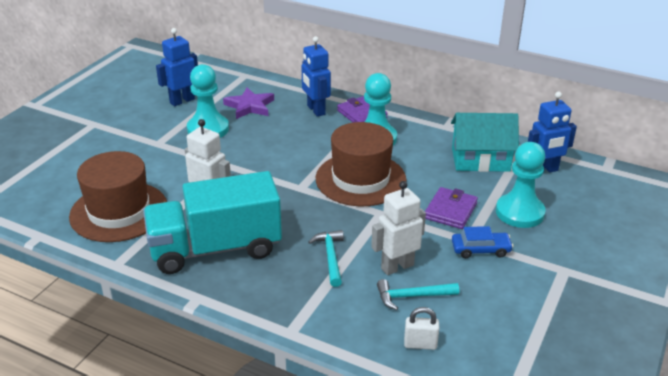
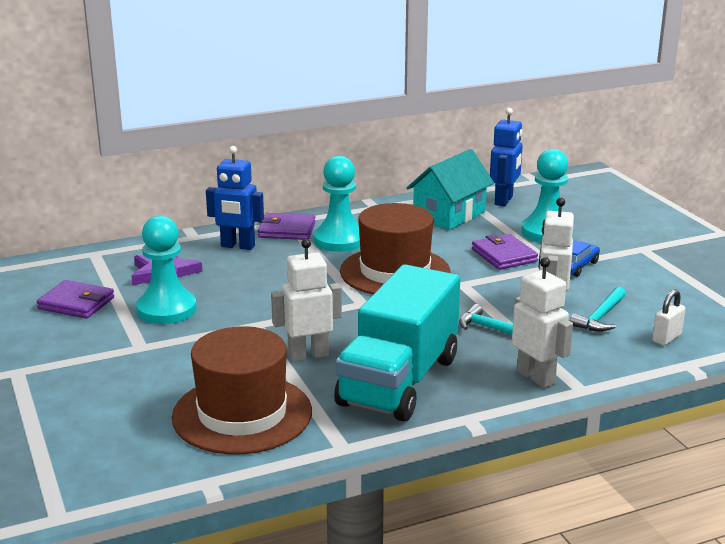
camera: 50 degrees left, 10 degrees down
(182, 101) = (76, 303): blue robot -> purple wallet
(284, 304) = (536, 377): none -> white robot

